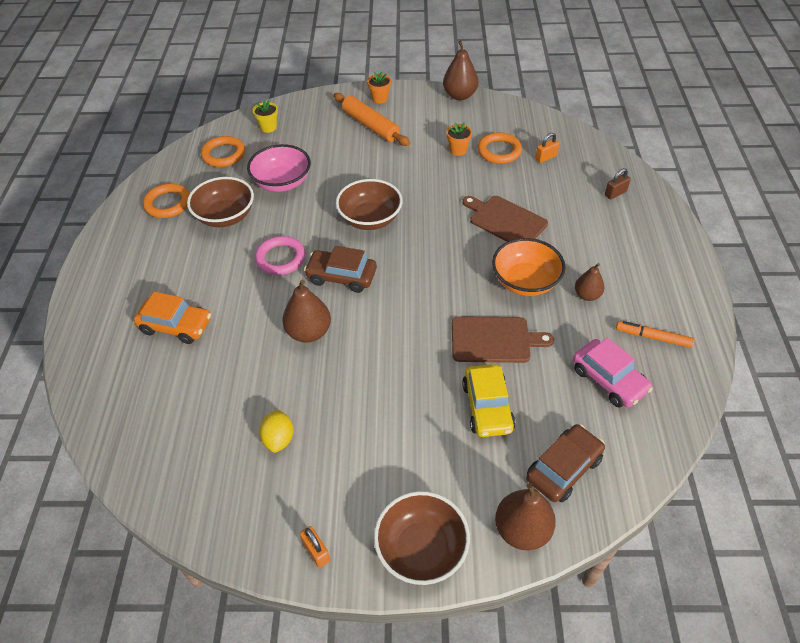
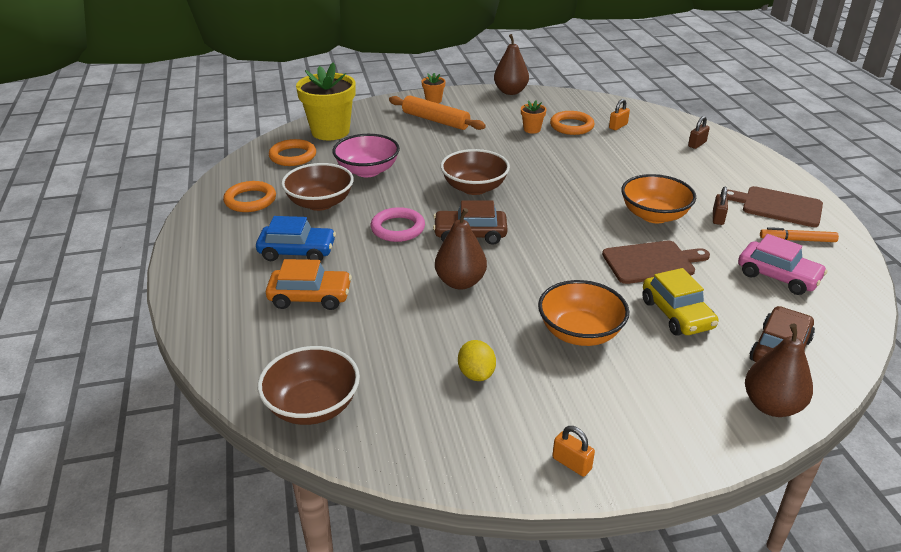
camera: 15 degrees left, 15 degrees down
(185, 271) = (297, 251): none -> blue car
(268, 127) = (330, 131): yellow flower pot -> yellow flower pot, size x2.23
(388, 411) = (580, 332): none -> orange bowl
(421, 549) = (681, 440): brown bowl -> brown bowl (312, 406)
(505, 220) = (608, 174): brown cutting board -> brown cutting board (778, 206)
(587, 295) = (718, 218): brown pear -> brown padlock

